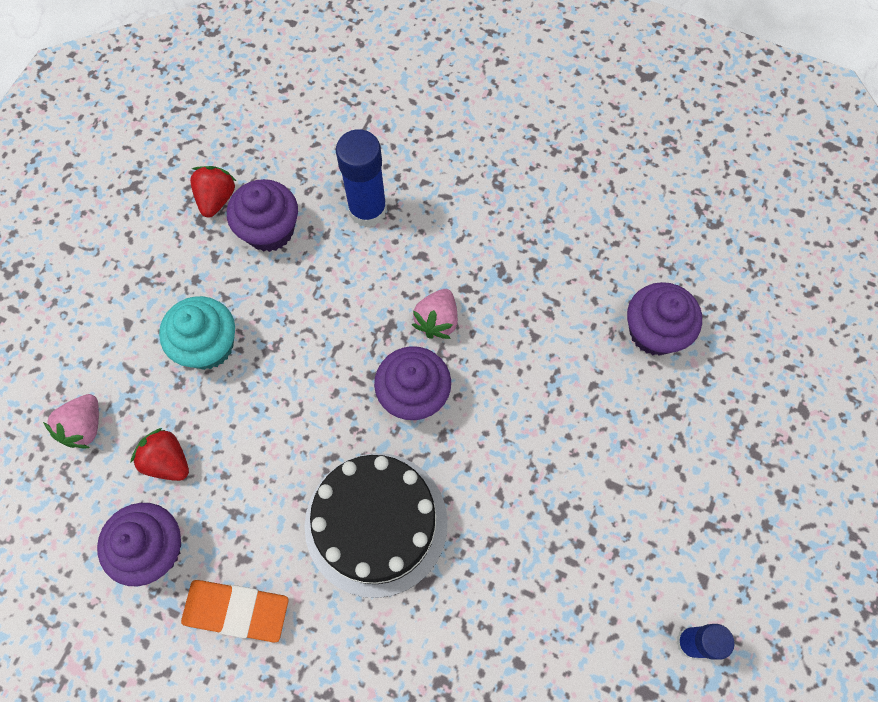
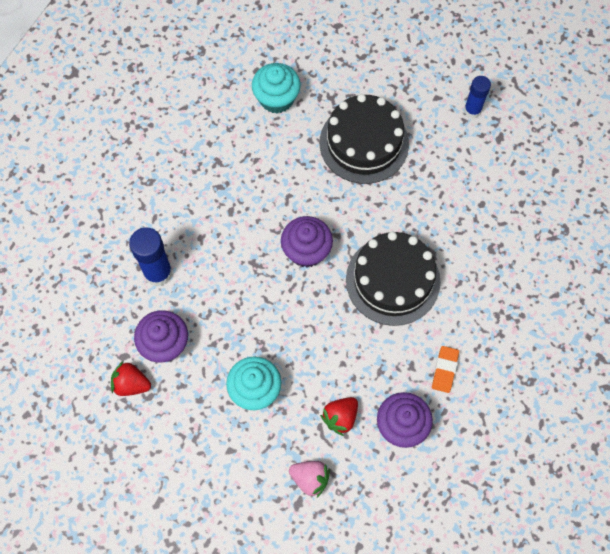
camera: 85 degrees left, 0 degrees up
(236, 611) = (444, 370): orange eraser -> orange eraser, size x0.64
(437, 321) = (253, 231): pink strawberry -> none
(600, 465) = (364, 143): none -> black cake
(654, 332) = (276, 99): purple cupcake -> turquoise cupcake

